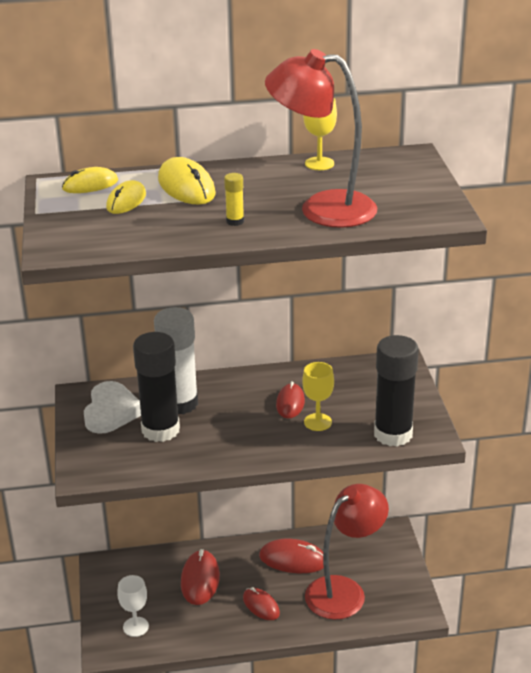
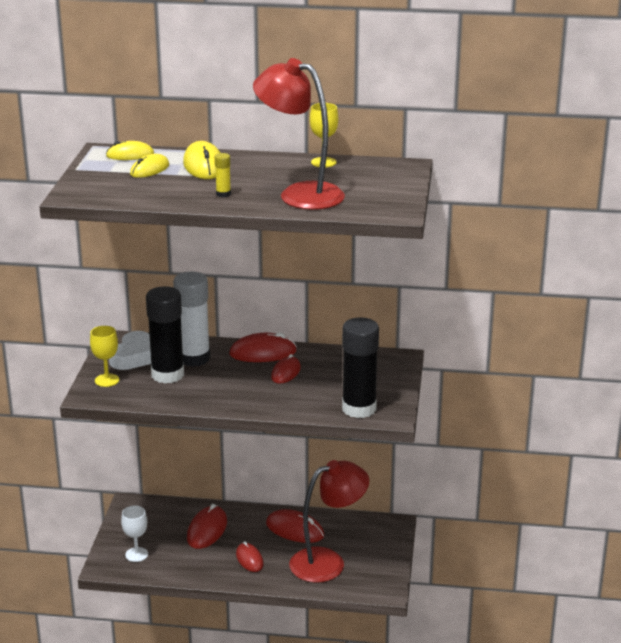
camera: 15 degrees right, 5 degrees down
(252, 383) = (263, 353): none -> red mouse
(317, 422) = (300, 390): yellow goblet -> yellow goblet (107, 380)

